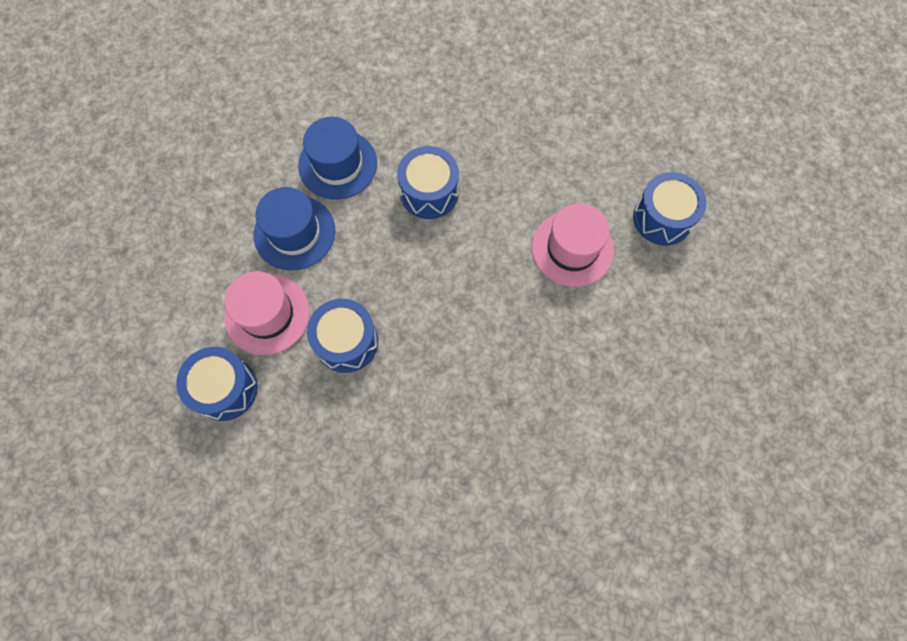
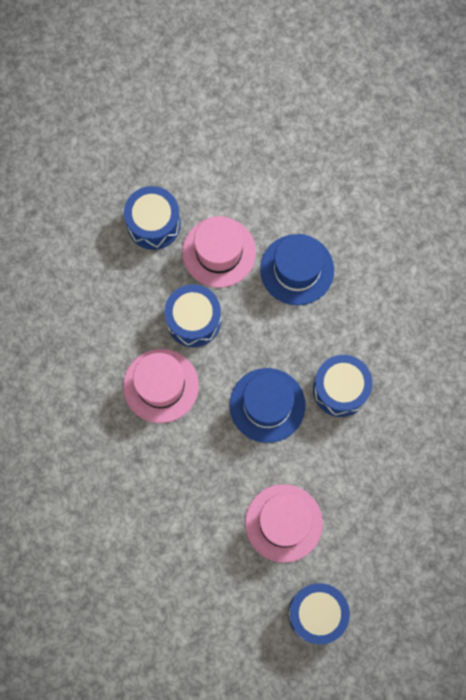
camera: 90 degrees right, 5 degrees up
(338, 164) = (368, 304): blue hat -> blue hat (267, 405)
(422, 377) = (161, 385): none -> pink hat

